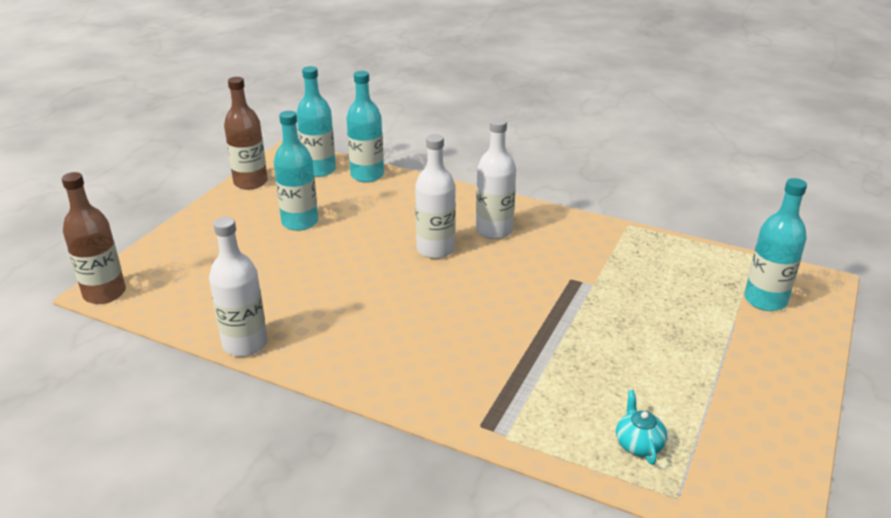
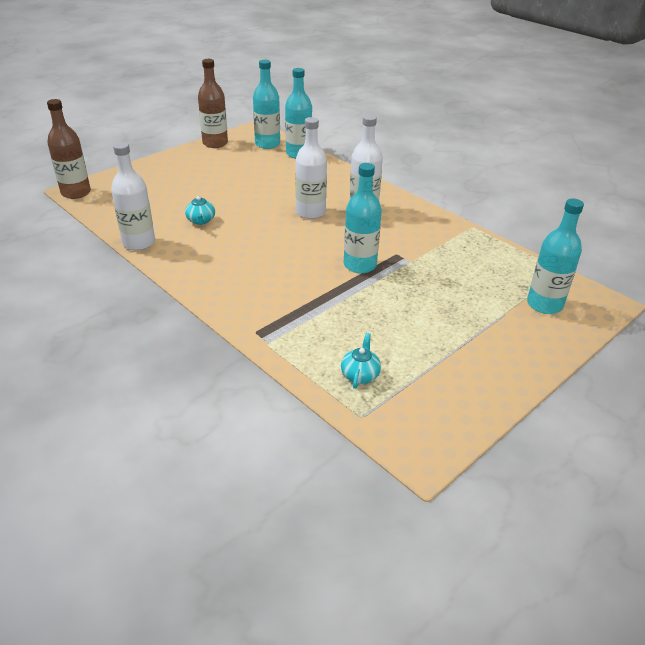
camera: 20 degrees right, 5 degrees up
(300, 222) = (229, 175): turquoise bottle -> turquoise bottle (360, 265)
(306, 293) = (201, 221): none -> turquoise teapot

